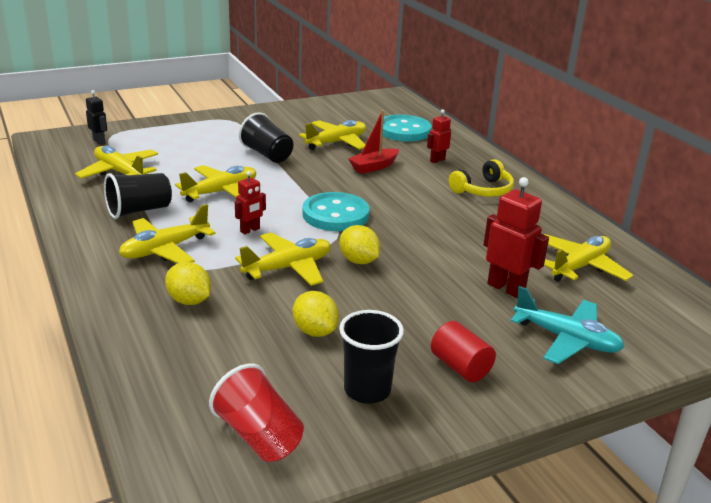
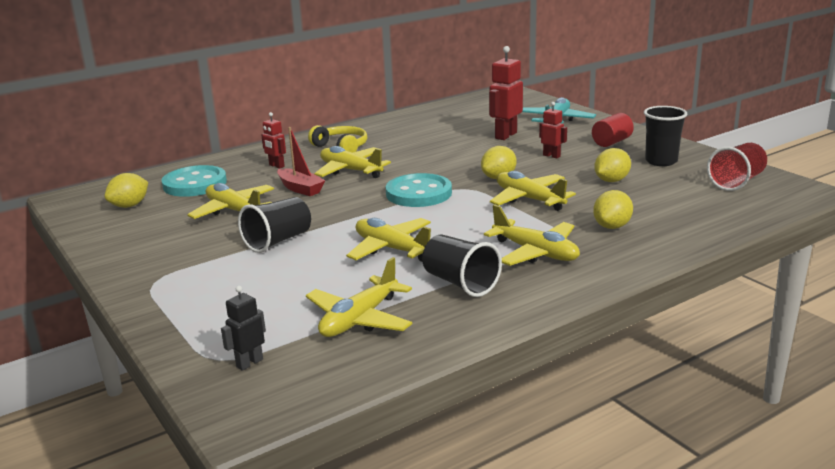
camera: 95 degrees left, 5 degrees down
(250, 230) = (471, 222): red robot -> red robot (551, 156)
(367, 112) = (129, 205): none -> yellow lemon
(580, 266) = (459, 119): yellow plane -> yellow plane (350, 170)

